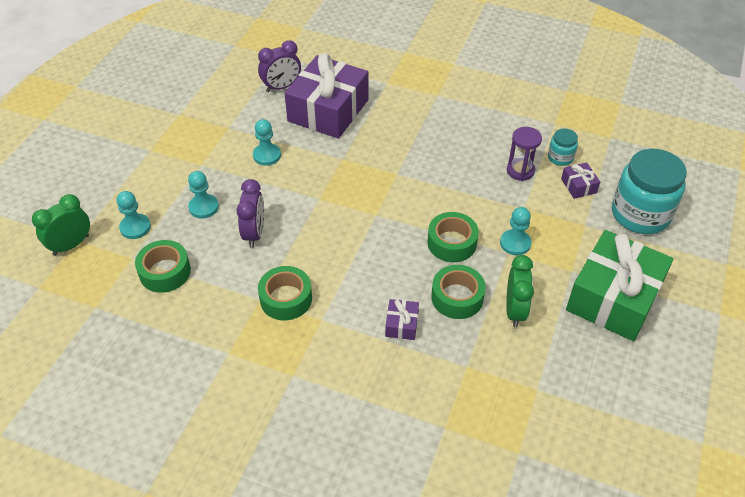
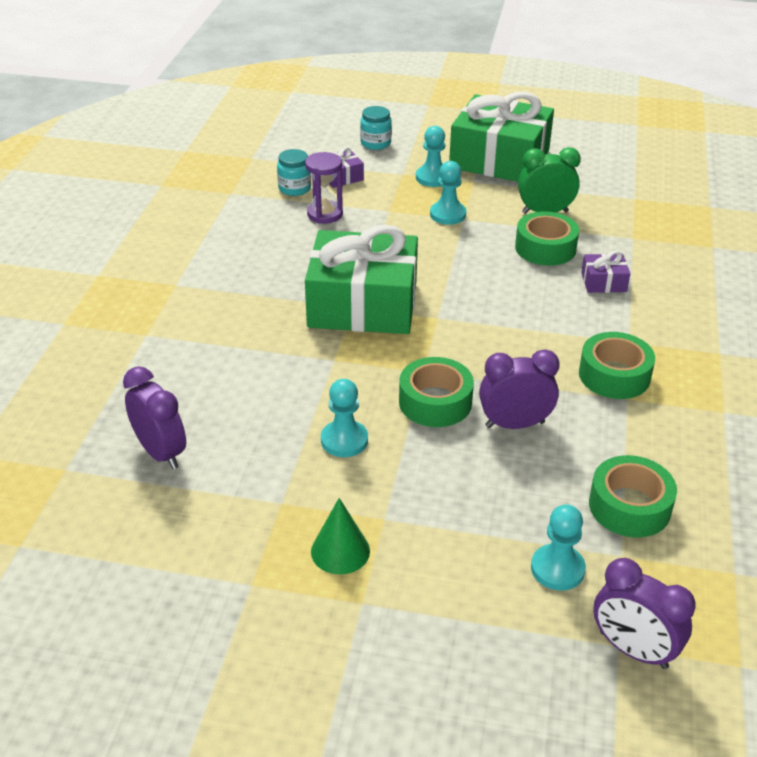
camera: 100 degrees left, 10 degrees down
(71, 245) = (633, 650): green clock -> purple clock
(186, 145) = (340, 551): none -> green cone
(203, 207) = (482, 492): turquoise pawn -> turquoise pawn (432, 178)
(328, 110) = (222, 388): purple gift -> none
(399, 178) = (363, 304): none -> green gift
(452, 243) = (464, 256): green tape -> green tape (435, 402)
(640, 214) = (375, 143): turquoise jar -> turquoise jar, size x0.47

